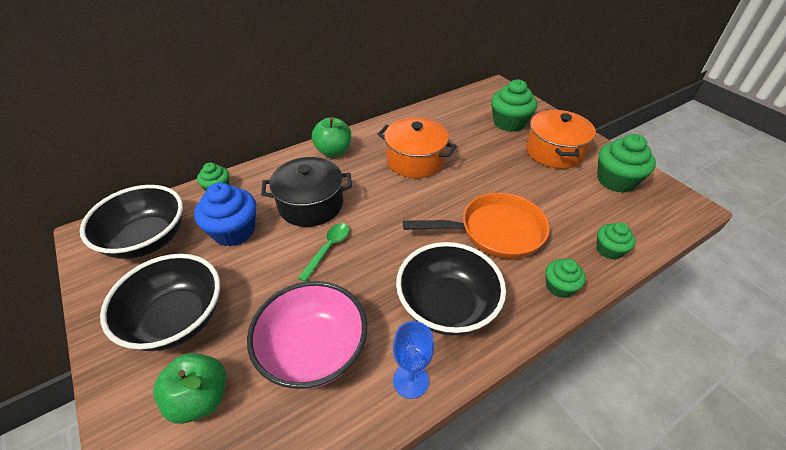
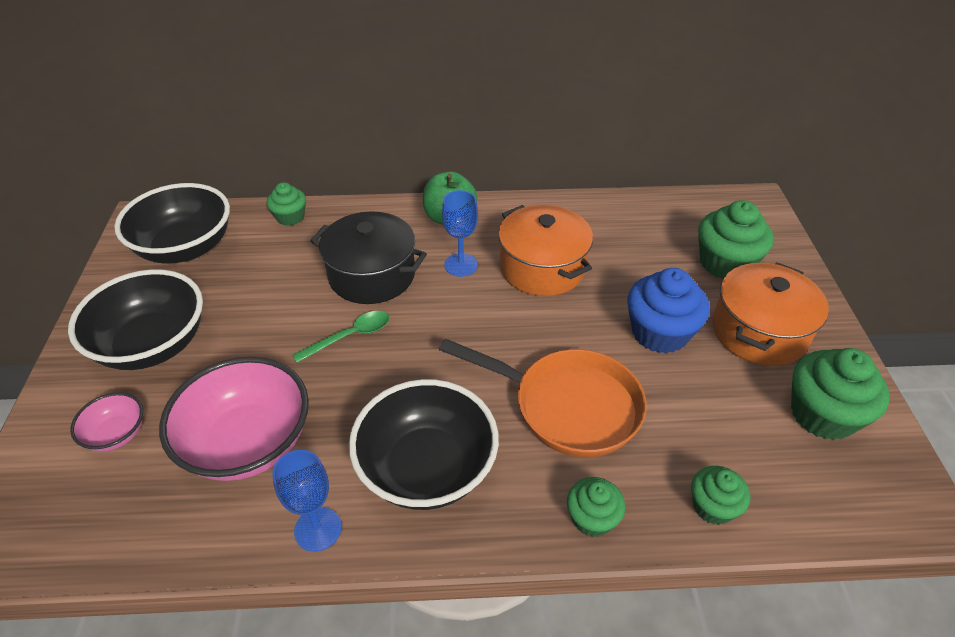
camera: 30 degrees right, 0 degrees up
(200, 398) = (117, 434): green apple -> pink bowl
(234, 231) = (270, 273): blue cupcake -> blue cupcake (659, 333)
(364, 176) = (461, 265): none -> blue goblet

